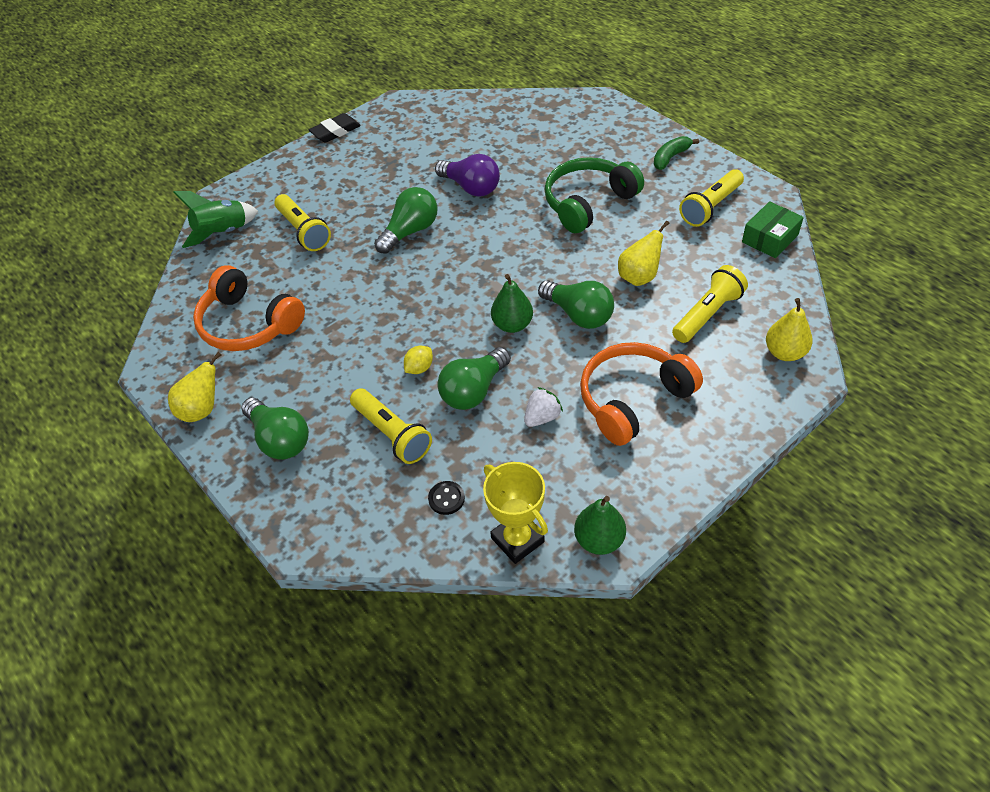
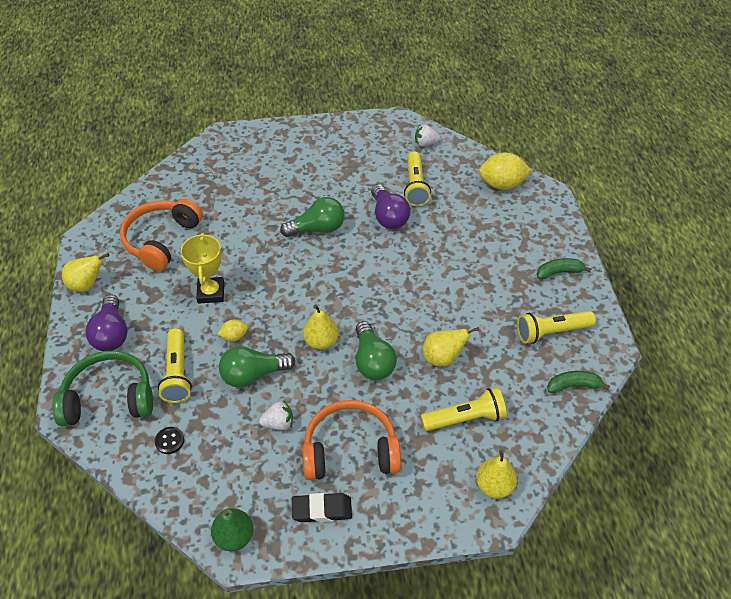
camera: 30 degrees right, 0 degrees up
(223, 233) = (201, 163): green rocket -> none
(248, 324) = (161, 240): orange headphones -> orange headphones turned 45 degrees clockwise
(279, 439) = (111, 334): green light bulb -> purple light bulb
(303, 231) = (250, 190): yellow flashlight -> yellow flashlight (415, 186)
(335, 131) = (336, 122): black eraser -> black eraser (322, 510)
(445, 110) = (425, 143): none -> white strawberry
(512, 325) = (321, 341): green pear -> yellow pear
(517, 540) = (186, 500): yellow trophy -> yellow trophy (211, 292)
(551, 112) = (502, 184): none -> yellow lemon
(588, 203) = (461, 276): green headphones -> green headphones (109, 398)
(770, 238) = (573, 385): green box -> green banana

